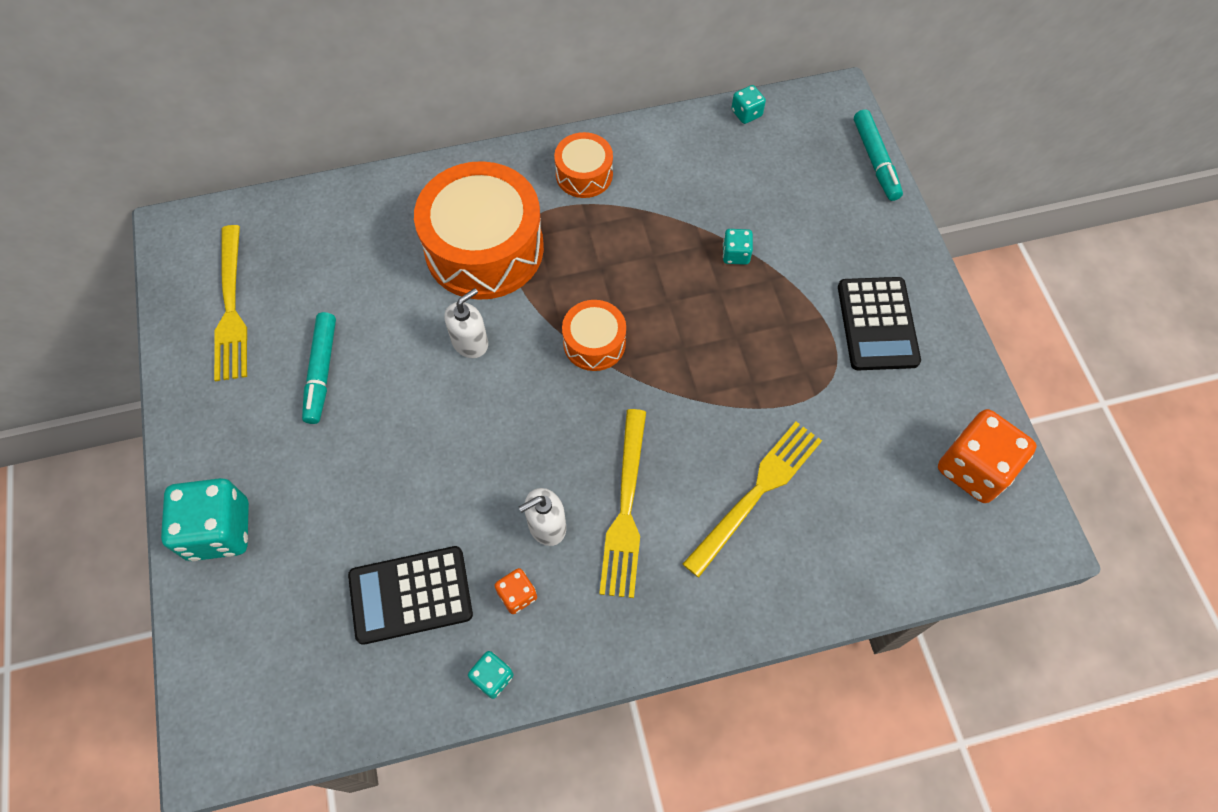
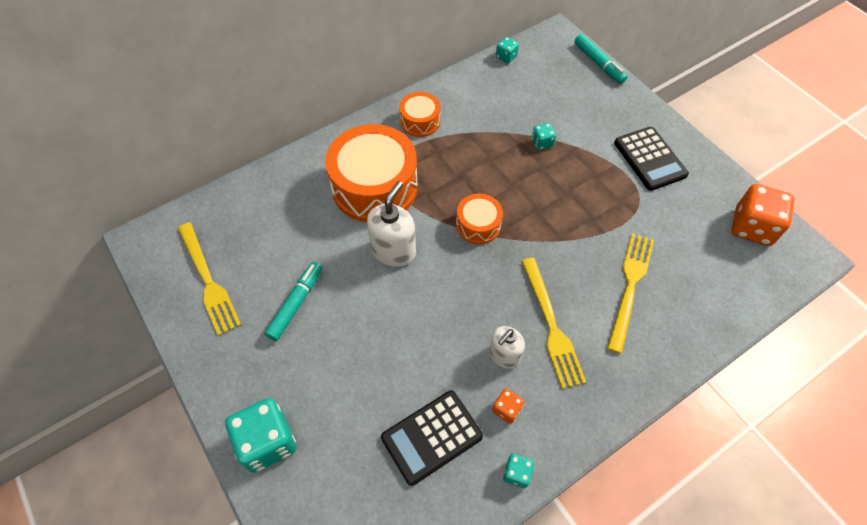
camera: 20 degrees left, 5 degrees down
(322, 372) = (296, 303): turquoise marker -> turquoise marker turned 135 degrees counterclockwise
(470, 342) = (393, 250): white soap dispenser -> white soap dispenser, size x1.52

